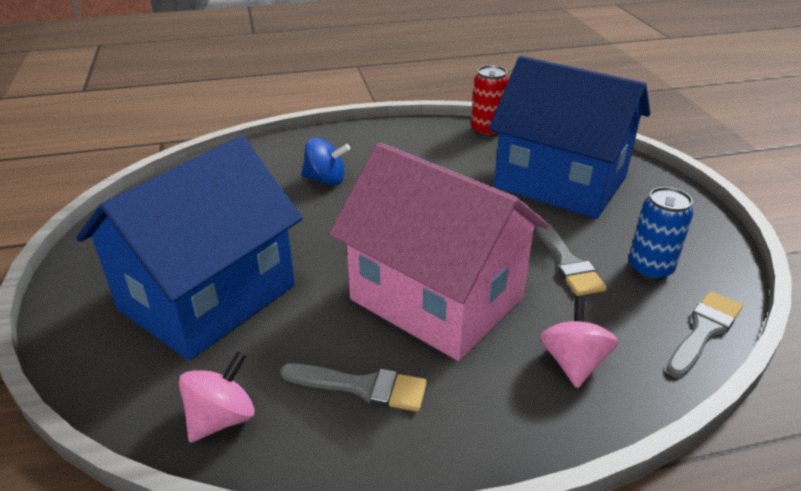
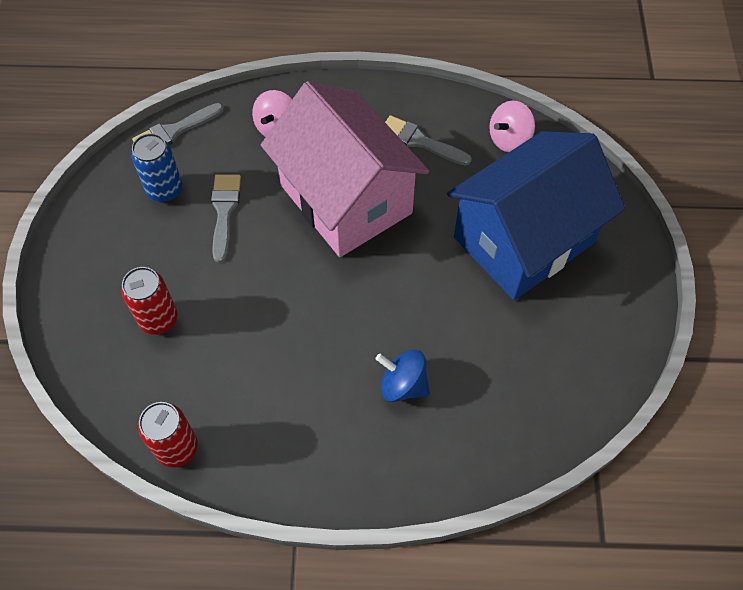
camera: 165 degrees left, 25 degrees up
(560, 182) = (158, 319): blue house -> red can

